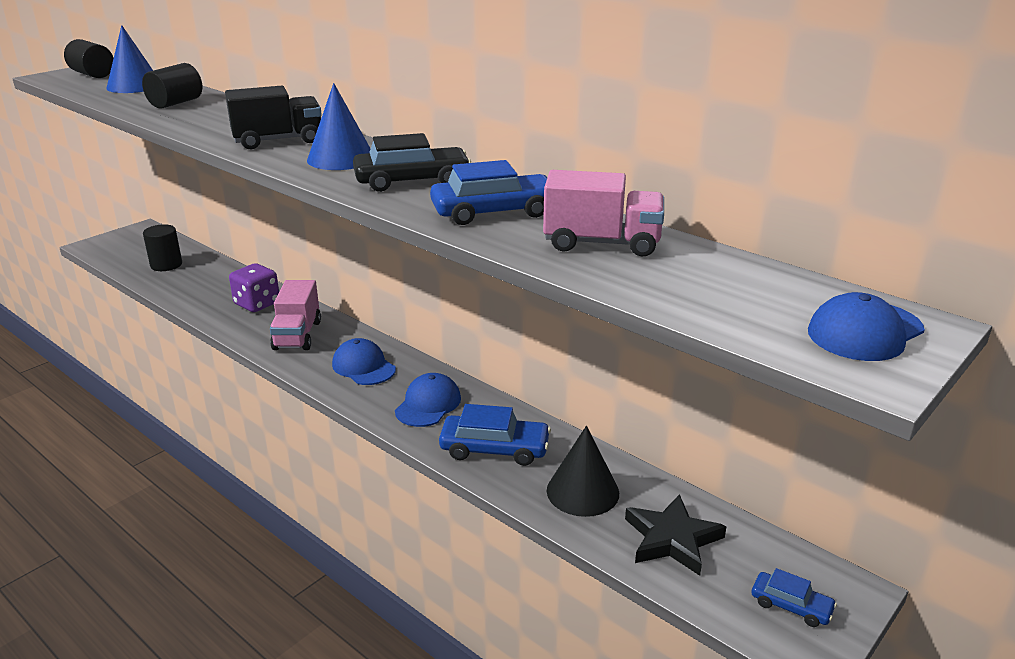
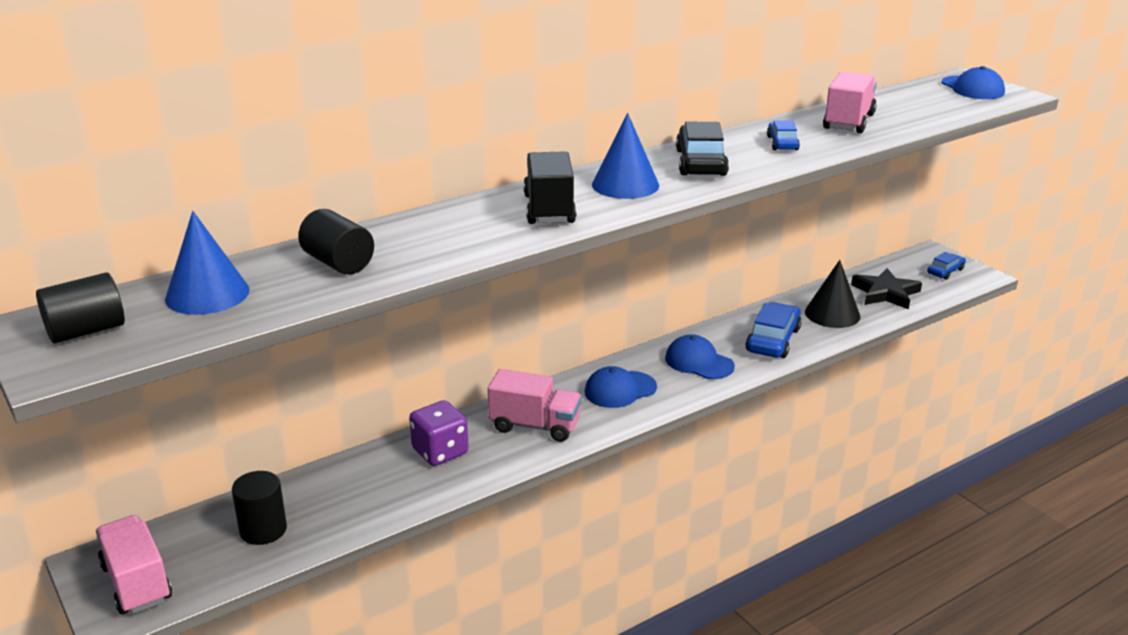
camera: 75 degrees left, 0 degrees up
(120, 243) = (136, 583): none -> pink truck
(494, 212) = (782, 143): blue car -> blue car, size x0.58

